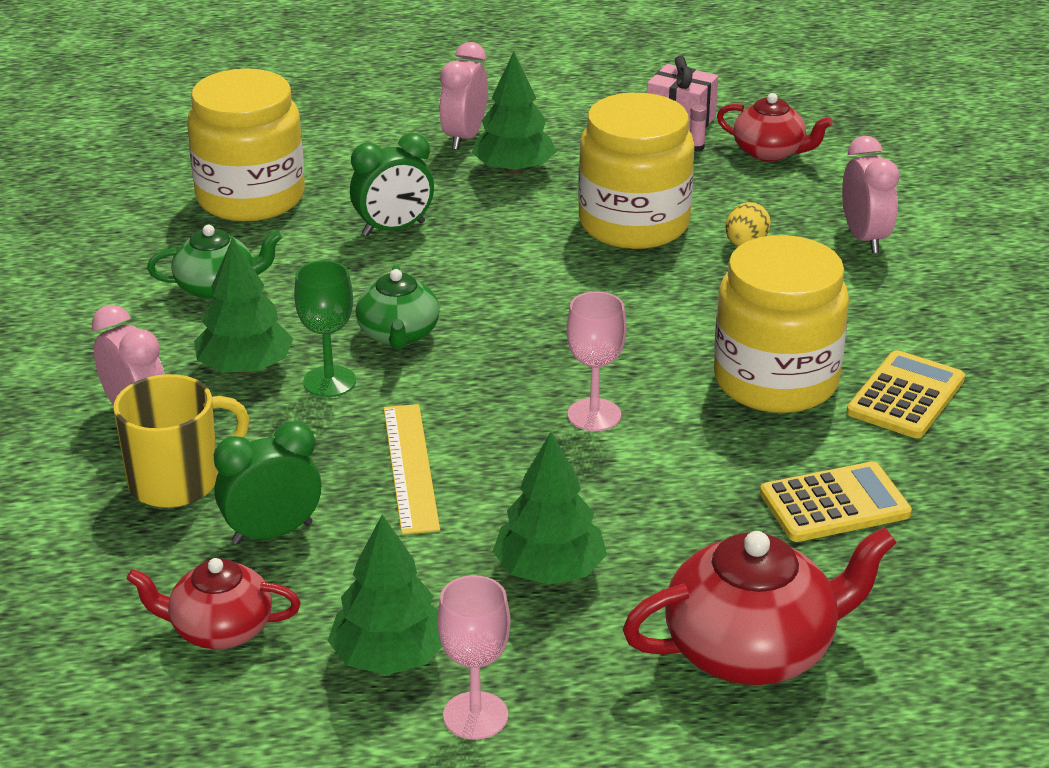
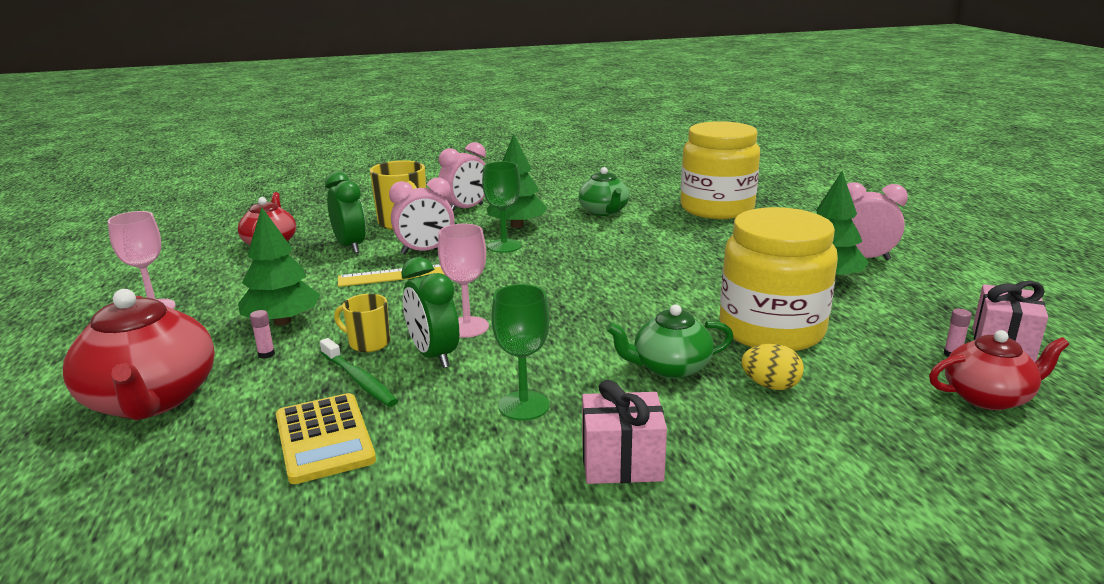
camera: 85 degrees right, 10 degrees down
(389, 657) = (222, 283): green tree -> none
(393, 229) = (703, 247): green clock -> green clock (434, 355)
(398, 335) = (563, 259): green teapot -> green teapot (670, 367)
(625, 490) = (368, 343): none -> yellow mug
(645, 572) = (266, 354): none -> pink glue stick
(716, 490) = (359, 380): none -> green toothbrush
(770, 152) = (988, 397): red teapot -> red teapot turned 120 degrees counterclockwise
(776, 381) = (524, 406): yellow jar -> green goblet
(864, 238) = (834, 462): pink clock -> pink clock (425, 251)
(869, 334) = (621, 462): none -> pink gift
(906, 396) = (503, 486): yellow calculator -> none

